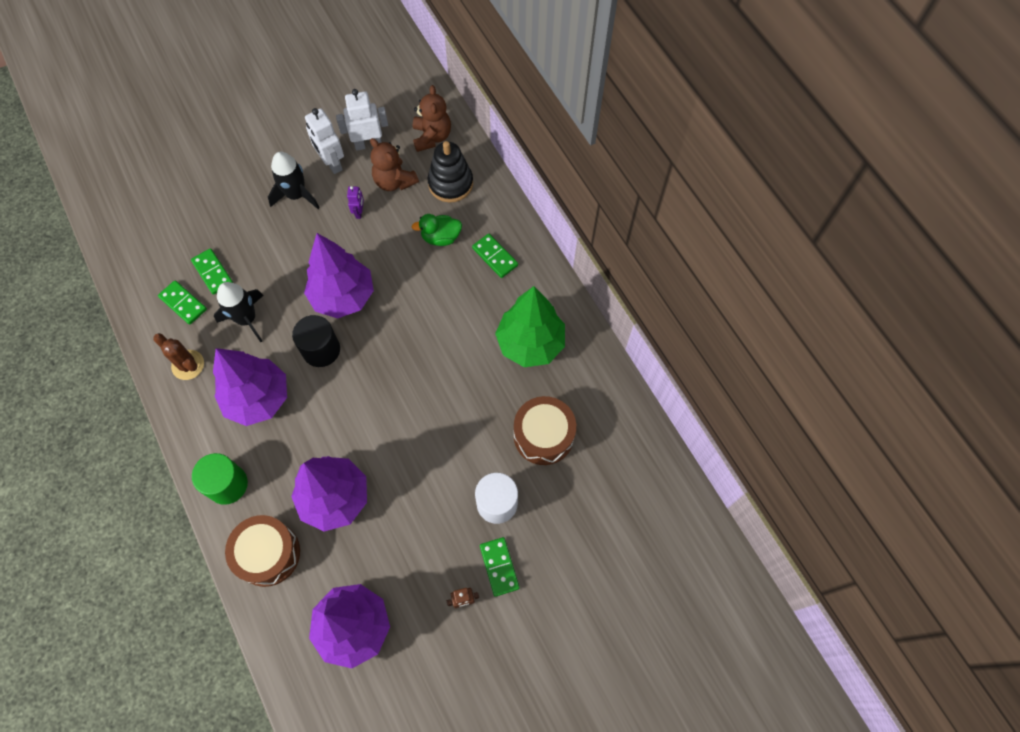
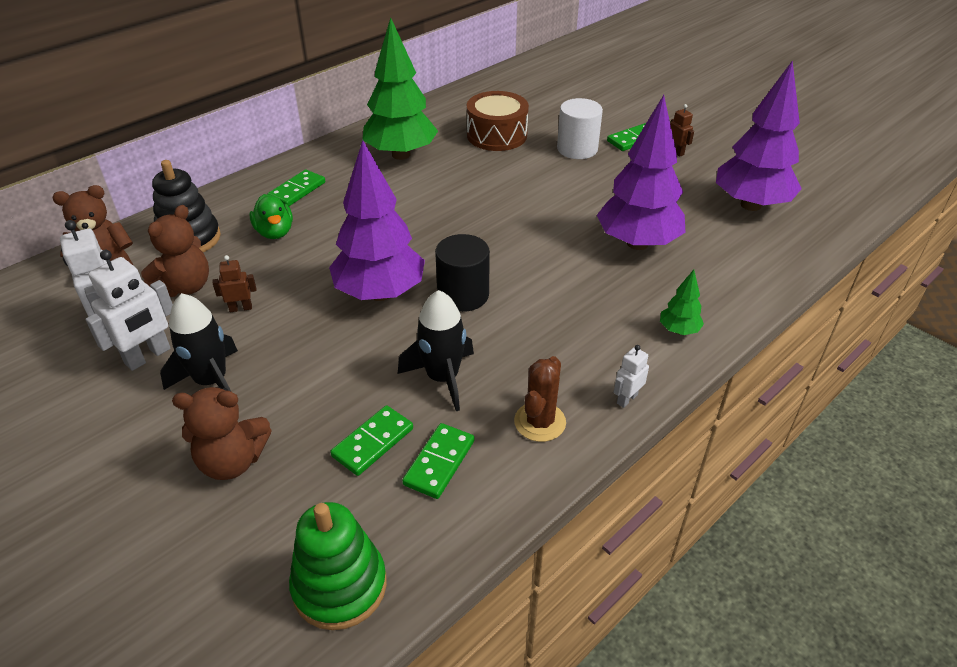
camera: 105 degrees left, 25 degrees down
(132, 245) = (339, 586): none -> green stacking toy
(183, 423) = (626, 399): none -> white robot
(227, 484) = (678, 330): green cylinder -> green tree
(230, 204) = (232, 461): none -> brown teddy bear
(258, 399) = (555, 334): purple tree -> none
(268, 553) = (730, 276): brown drum -> none
(359, 212) = (240, 308): purple robot -> brown robot

